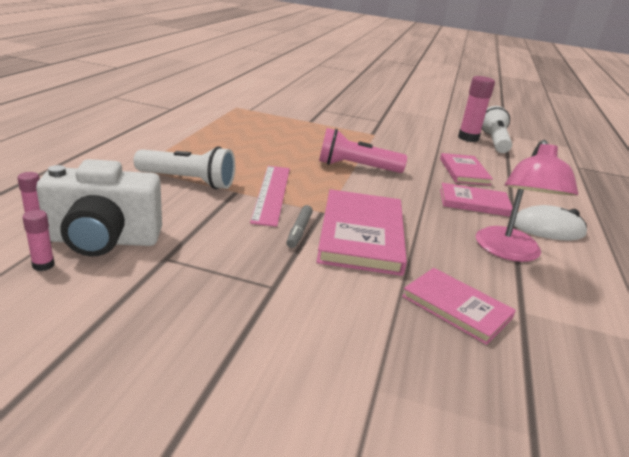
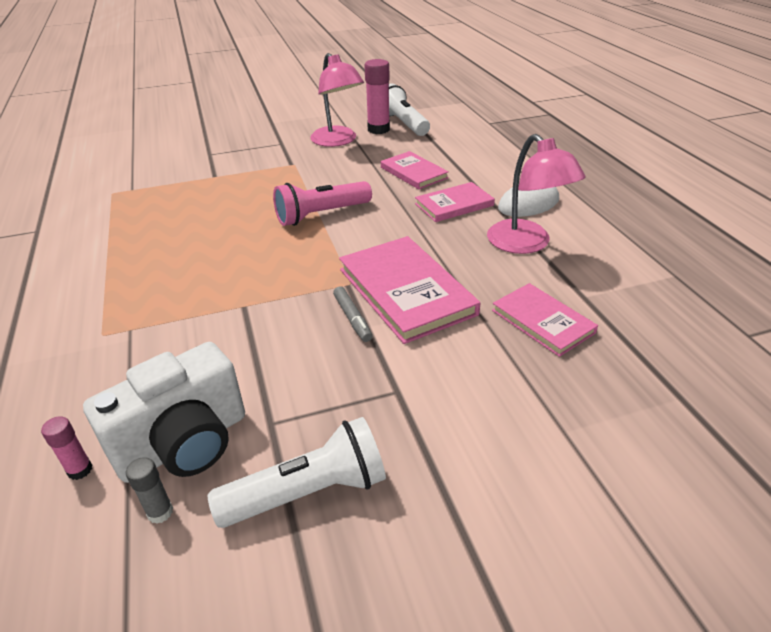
camera: 30 degrees left, 10 degrees up
(43, 265) = (160, 512): pink glue stick -> grey glue stick
(188, 181) = (181, 320): white flashlight -> white flashlight (309, 492)
(271, 193) = (280, 289): pink ruler -> none
(425, 133) = (338, 141): none -> pink lamp
(456, 307) = (542, 321): pink book -> pink book turned 45 degrees clockwise

